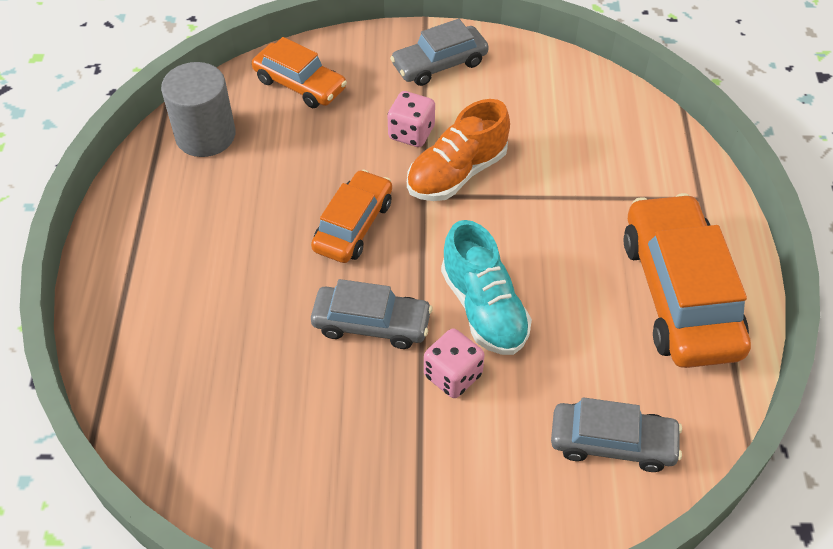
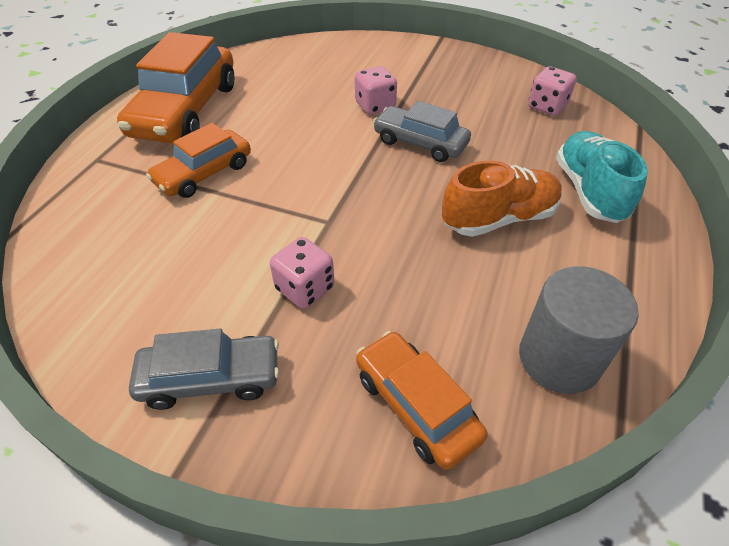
camera: 160 degrees left, 5 degrees down
(219, 448) = (547, 107): none -> pink dice
(353, 225) = (408, 212): orange car -> orange car (204, 173)
(457, 173) = (284, 232): orange shoe -> orange shoe (499, 218)
(484, 308) = (330, 133): turquoise shoe -> turquoise shoe (589, 191)
(612, 443) = (298, 62): grey car -> none

